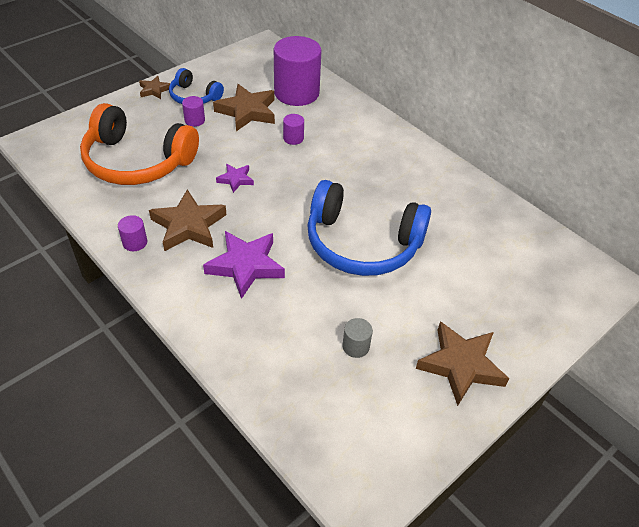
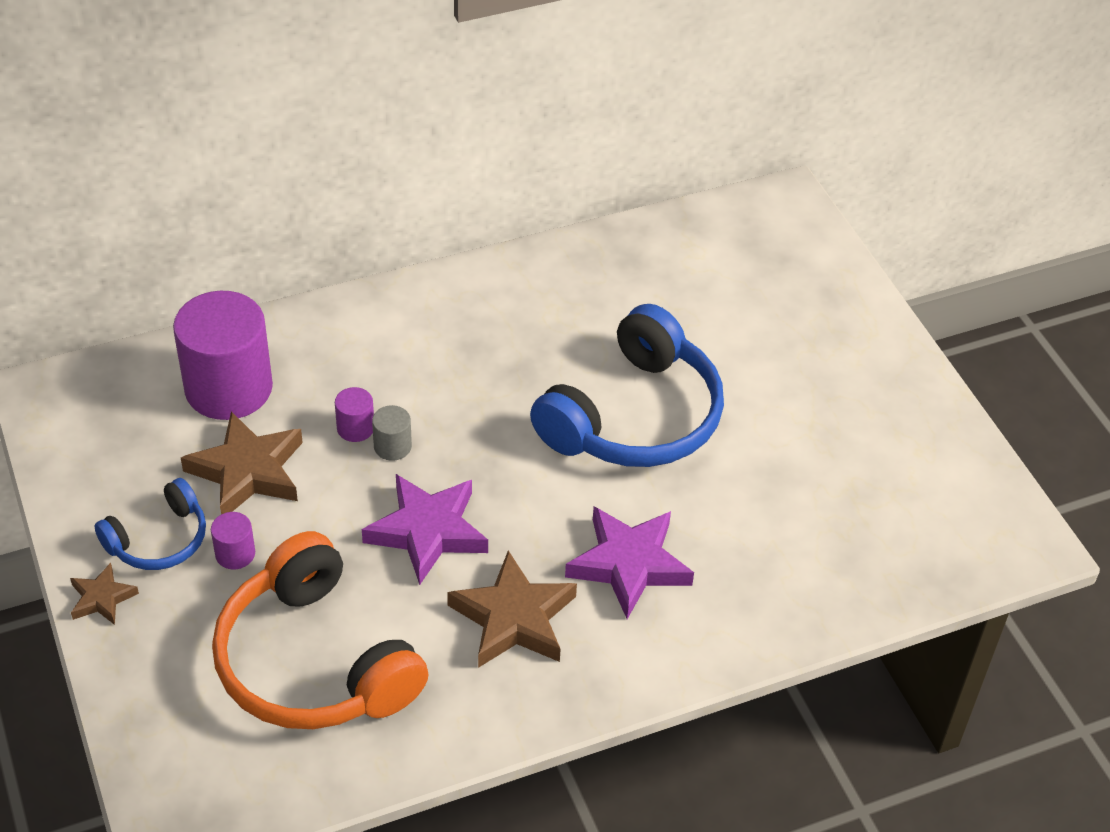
camera: 70 degrees left, 0 degrees up
(135, 242) = (524, 698): purple cylinder -> none
(137, 161) = (315, 661): orange headphones -> orange headphones turned 105 degrees clockwise
(235, 179) = (427, 531): purple star -> purple star, size x1.89
(356, 346) = (815, 482): grey cylinder -> grey cylinder (392, 446)
(461, 365) = (873, 389): brown star -> none

